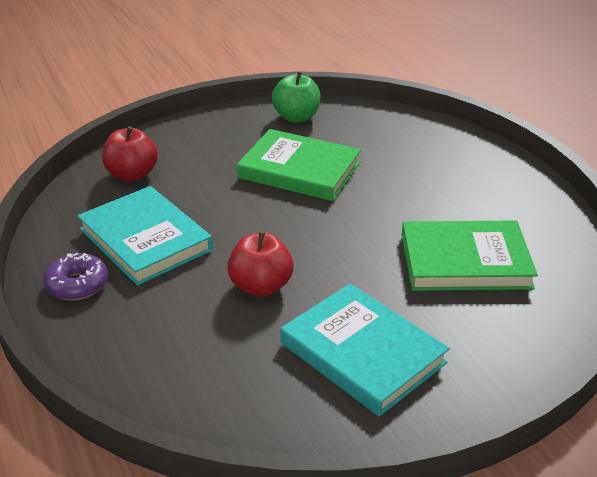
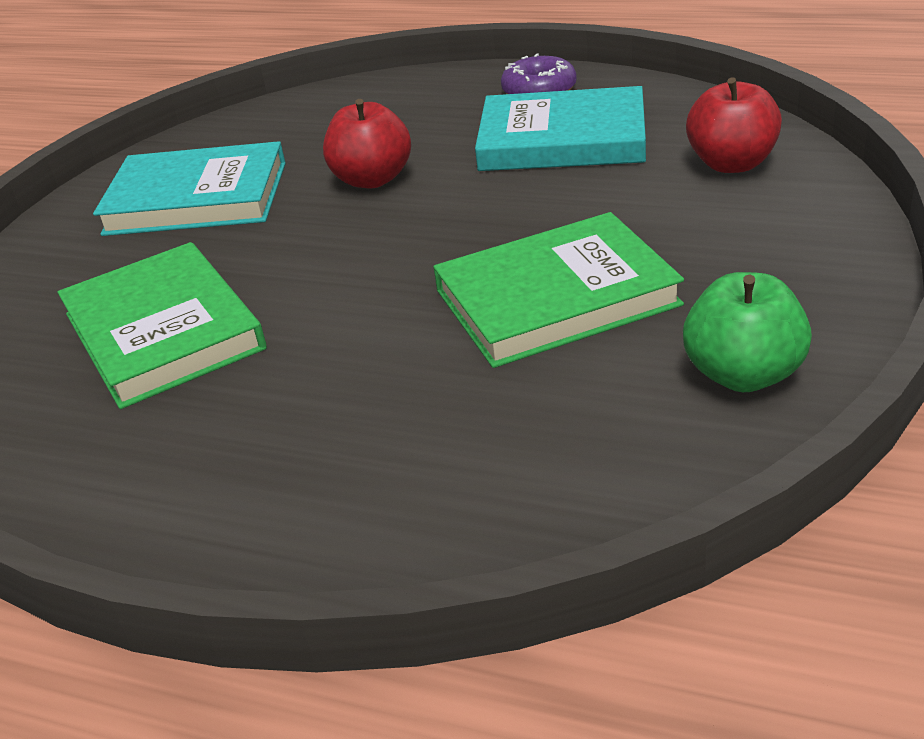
camera: 140 degrees right, 0 degrees up
(465, 261) = (163, 331): green book -> green book turned 75 degrees counterclockwise

